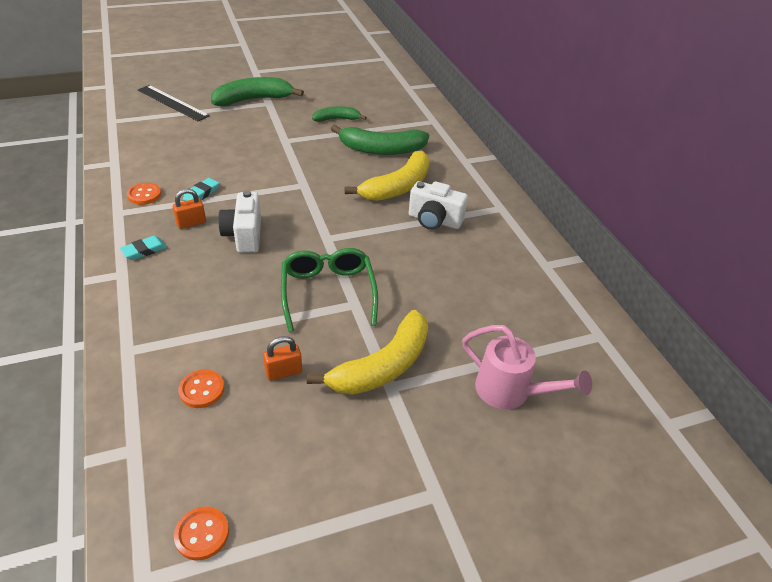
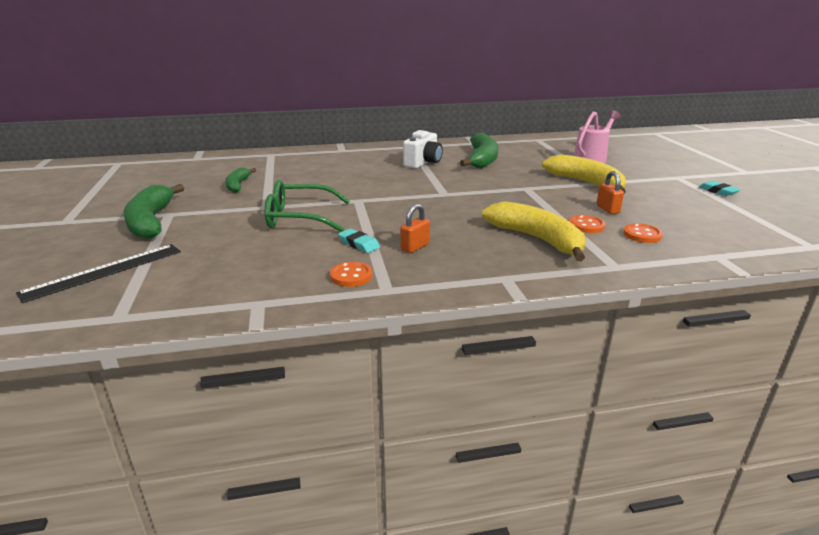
camera: 80 degrees left, 15 degrees down
(144, 250) = (464, 268): turquoise eraser -> turquoise eraser (718, 191)
(191, 223) = (415, 247): orange padlock -> orange padlock turned 60 degrees clockwise
(202, 534) = (761, 231): orange button -> orange button (586, 226)
(244, 235) = (439, 223): white camera -> none
(328, 293) = (515, 195): green glasses -> green glasses (300, 218)
(381, 149) = (309, 172): green banana -> green banana (482, 159)
(397, 187) = (373, 170): yellow banana -> yellow banana (537, 239)

